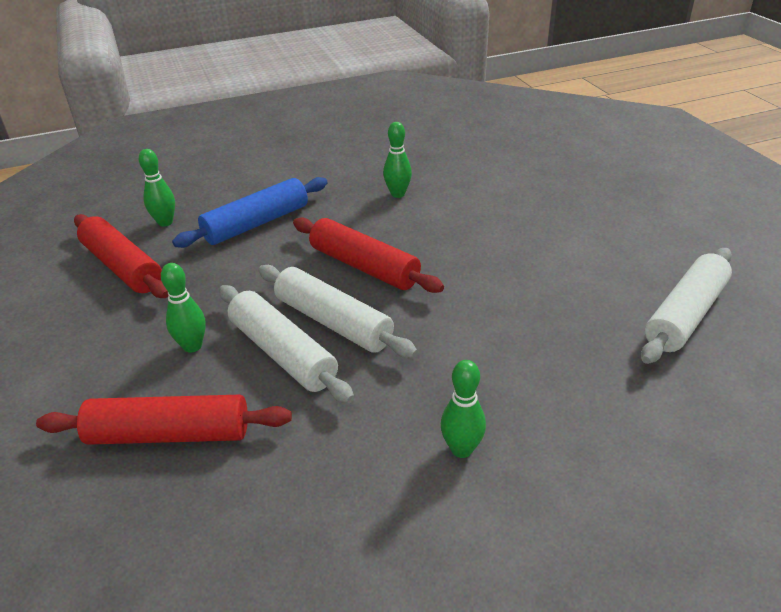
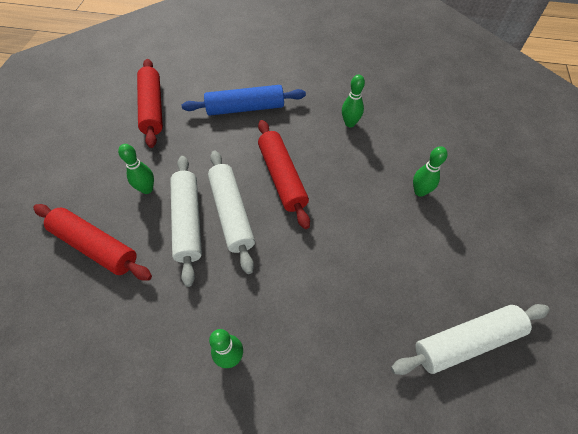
camera: 30 degrees right, 20 degrees up
(165, 222) = (196, 83): green bowling pin -> green bowling pin (420, 191)

